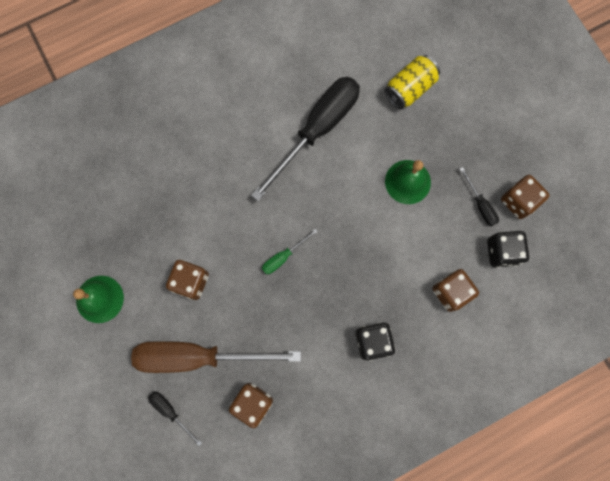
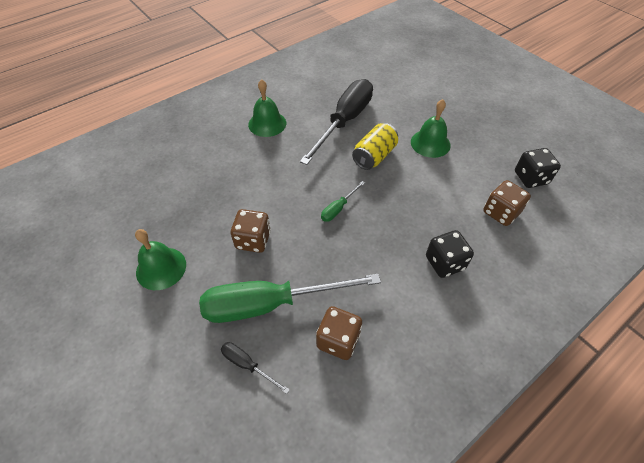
camera: 10 degrees left, 25 degrees down
(198, 356) = (271, 304): brown screwdriver -> green screwdriver
(226, 118) = (267, 123): none -> green bell
(409, 88) = (409, 90): yellow can -> yellow can (374, 156)
(480, 204) = (496, 150): black screwdriver -> none
(518, 201) = (526, 143): brown dice -> none

